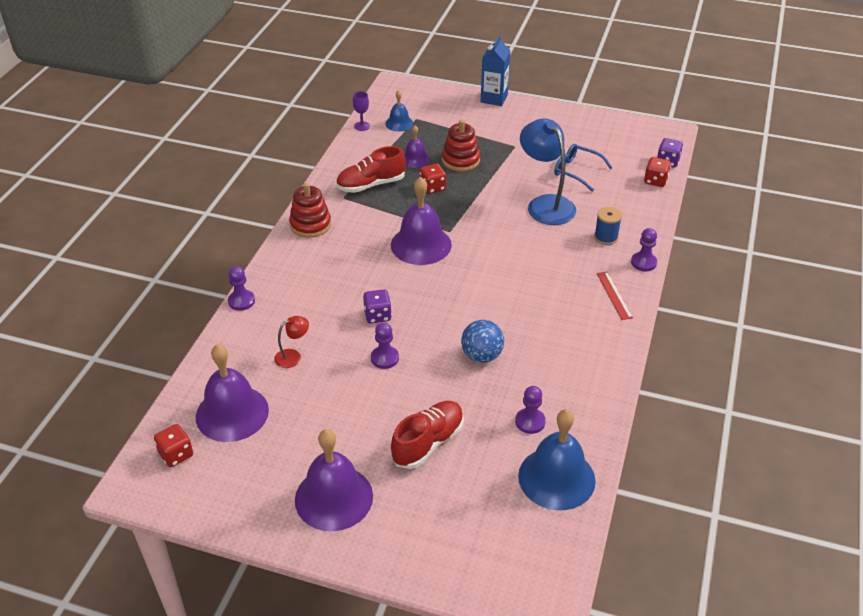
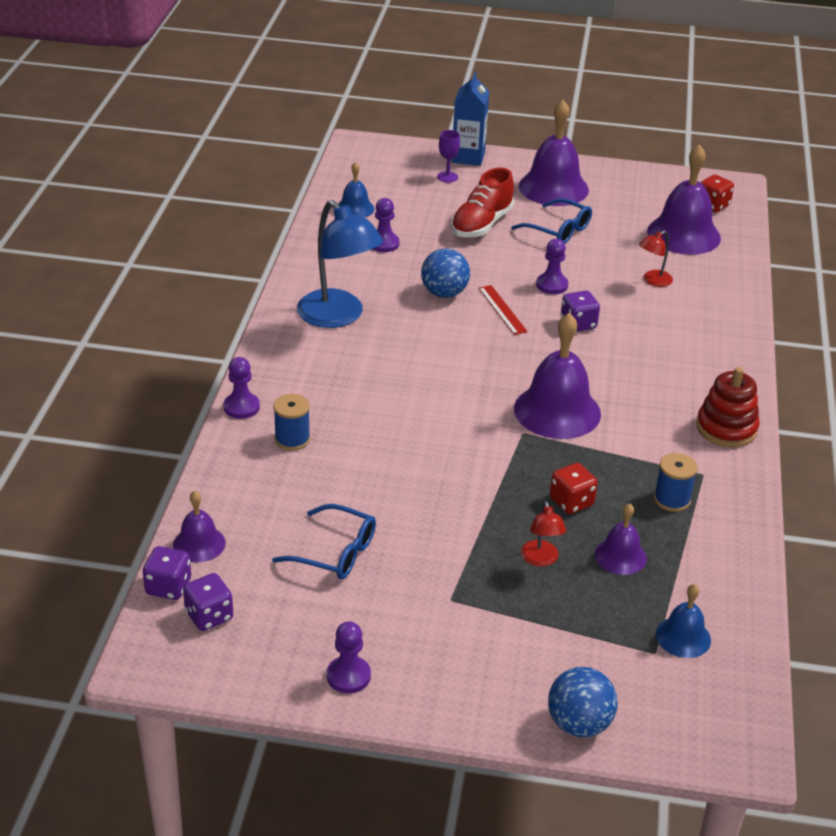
camera: 170 degrees right, 5 degrees down
(241, 301) = (749, 329): purple pawn -> purple pawn (348, 676)
(353, 428) = (558, 230): none -> blue glasses
(362, 126) = (749, 623): purple goblet -> purple goblet (447, 177)
(371, 185) = (672, 499): red shoe -> blue spool
(460, 160) = (541, 559): red stacking toy -> red lamp
(464, 97) = (579, 724): none -> blue ball
(494, 98) = (514, 726): blue carton -> blue carton (468, 157)
(545, 204) = (385, 486): blue lamp -> blue lamp (338, 316)
(556, 478) = (355, 208): blue bell -> blue bell, size x0.53
(614, 295) = (287, 364): red ruler -> red ruler (502, 309)
(643, 148) = (209, 616): none -> purple dice
(655, 181) = (199, 544): red dice -> purple bell

